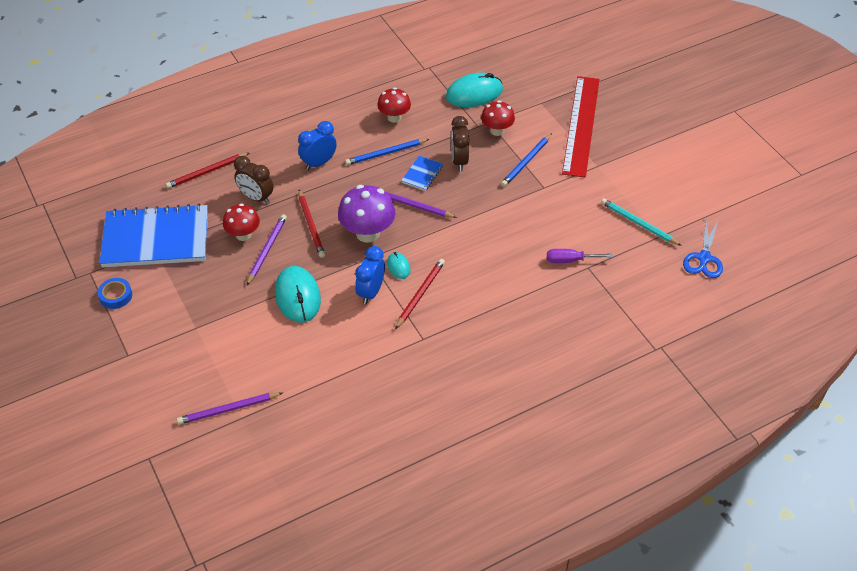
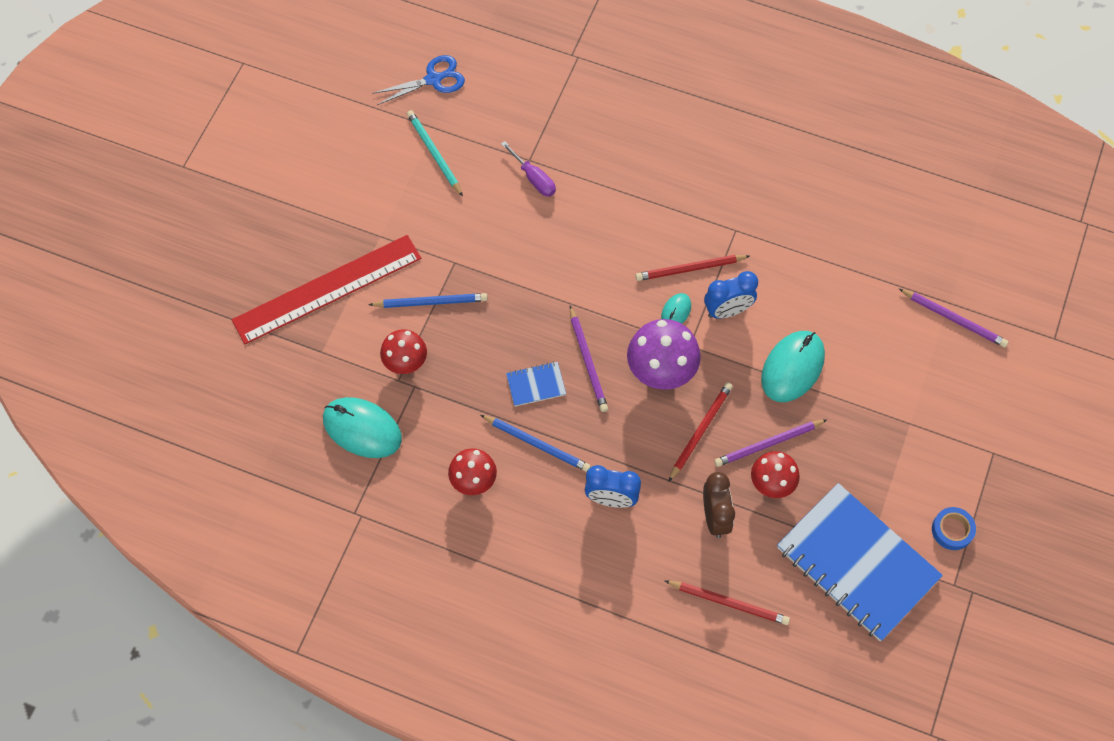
camera: 130 degrees left, 15 degrees up
(459, 161) = (485, 365): brown clock -> none
(638, 224) = (434, 153): turquoise pencil -> turquoise pencil turned 150 degrees clockwise

